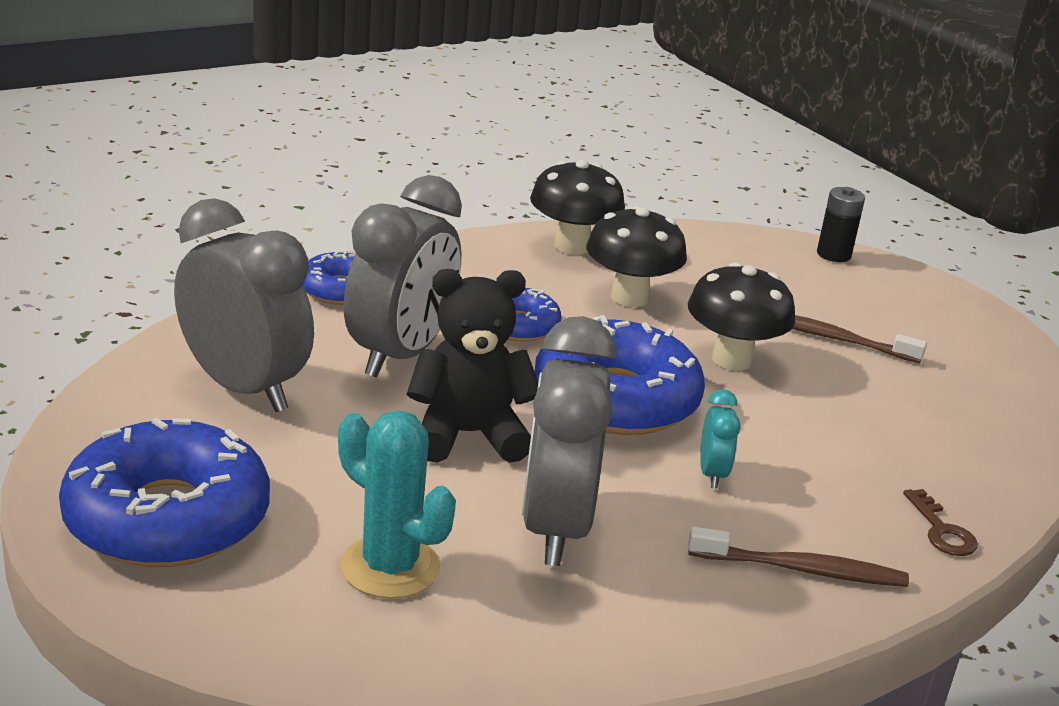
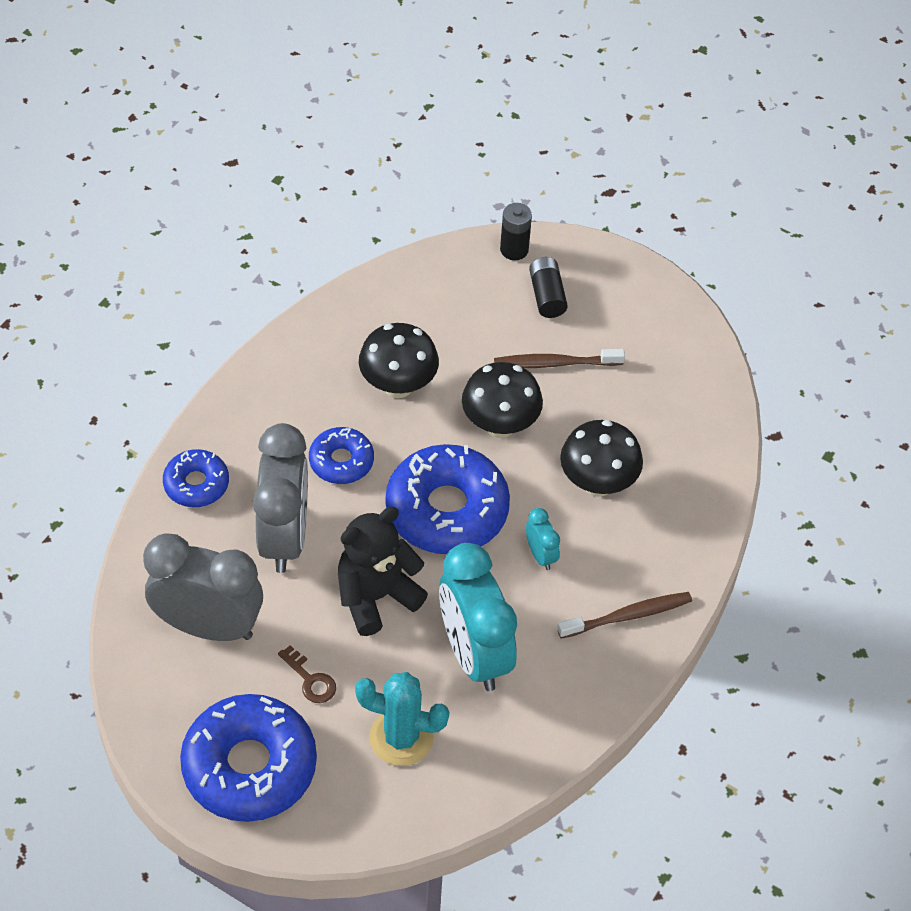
camera: 25 degrees left, 25 degrees up
(555, 527) = (474, 654): grey clock -> turquoise clock
(572, 246) = (324, 339): black mushroom -> black mushroom (597, 483)
(853, 292) = (547, 295): none -> black battery
(941, 530) = (693, 537): brown key -> brown key (310, 680)

